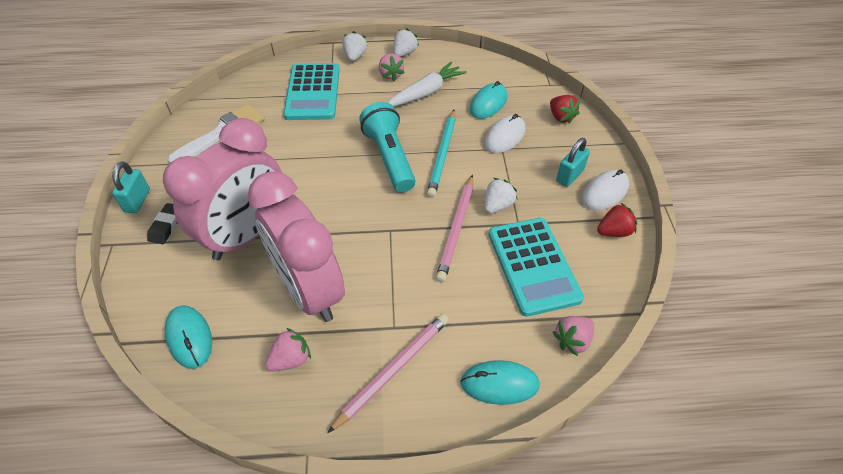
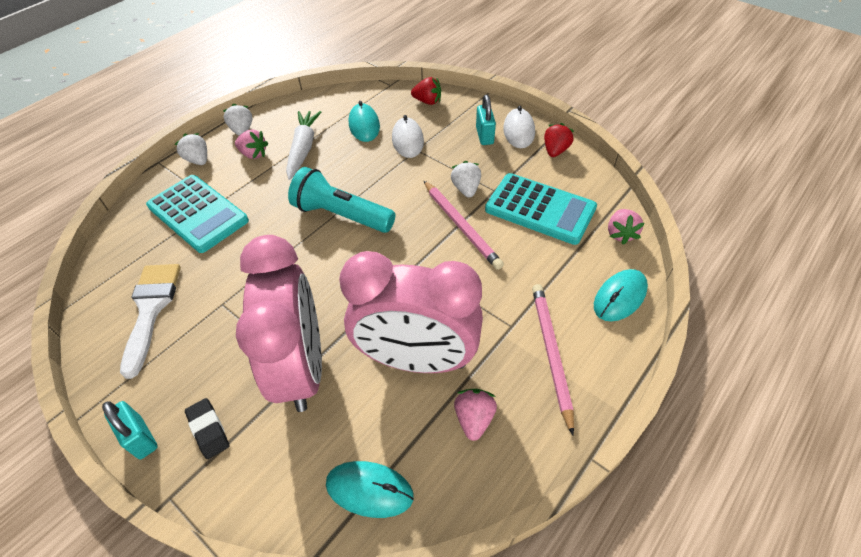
camera: 45 degrees left, 0 degrees up
(443, 154) = (380, 183): turquoise pencil -> none

